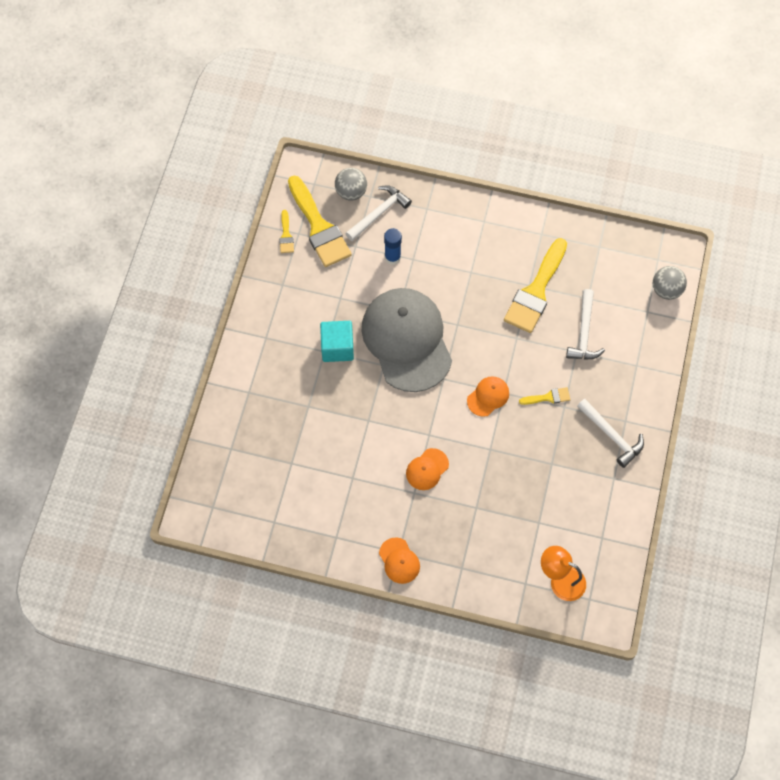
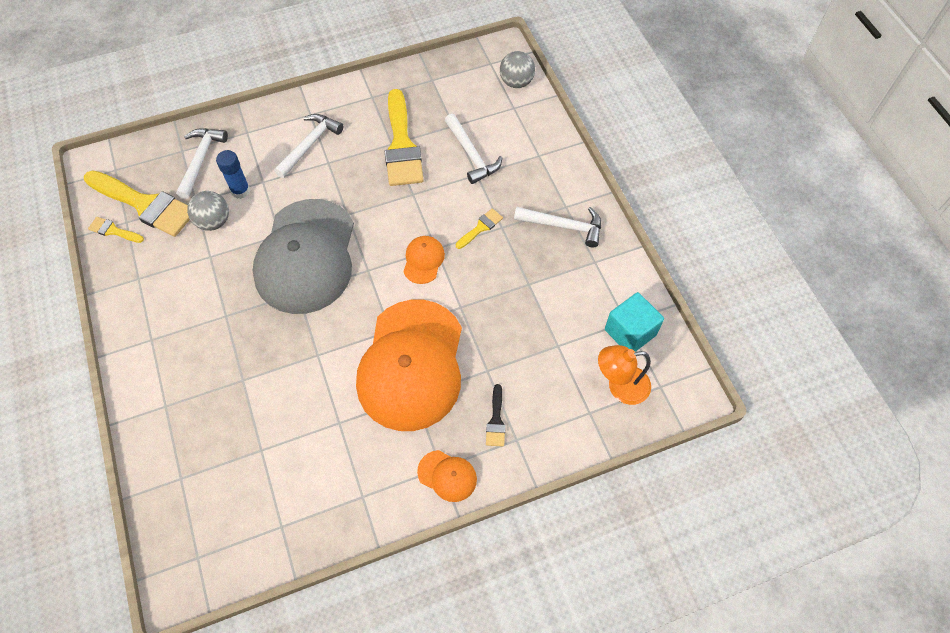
camera: 35 degrees left, 5 degrees down
(286, 235) = (113, 230): yellow brush -> yellow brush turned 150 degrees clockwise
(337, 347) = (237, 304): turquoise cube -> turquoise cube (630, 332)
(351, 192) = (159, 157): grey ball -> grey ball (214, 222)
(407, 340) = (306, 256): grey cap -> grey cap turned 120 degrees counterclockwise
(427, 469) = (411, 365): orange cap -> orange cap, size x2.46
(457, 546) = (496, 420): none -> black brush
(466, 248) = (309, 145): none -> white hammer

